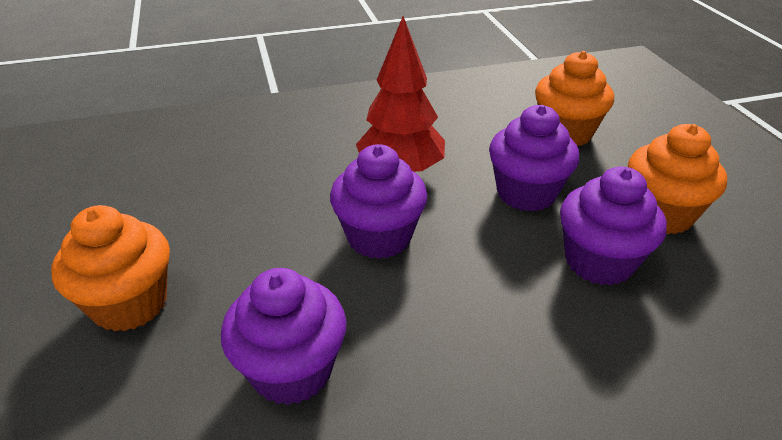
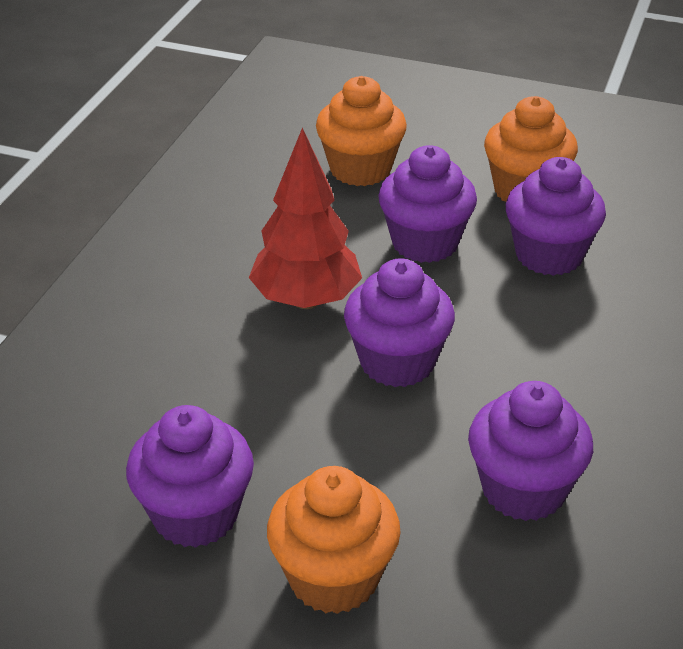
camera: 55 degrees left, 0 degrees up
(157, 217) = (195, 515): none -> purple cupcake

